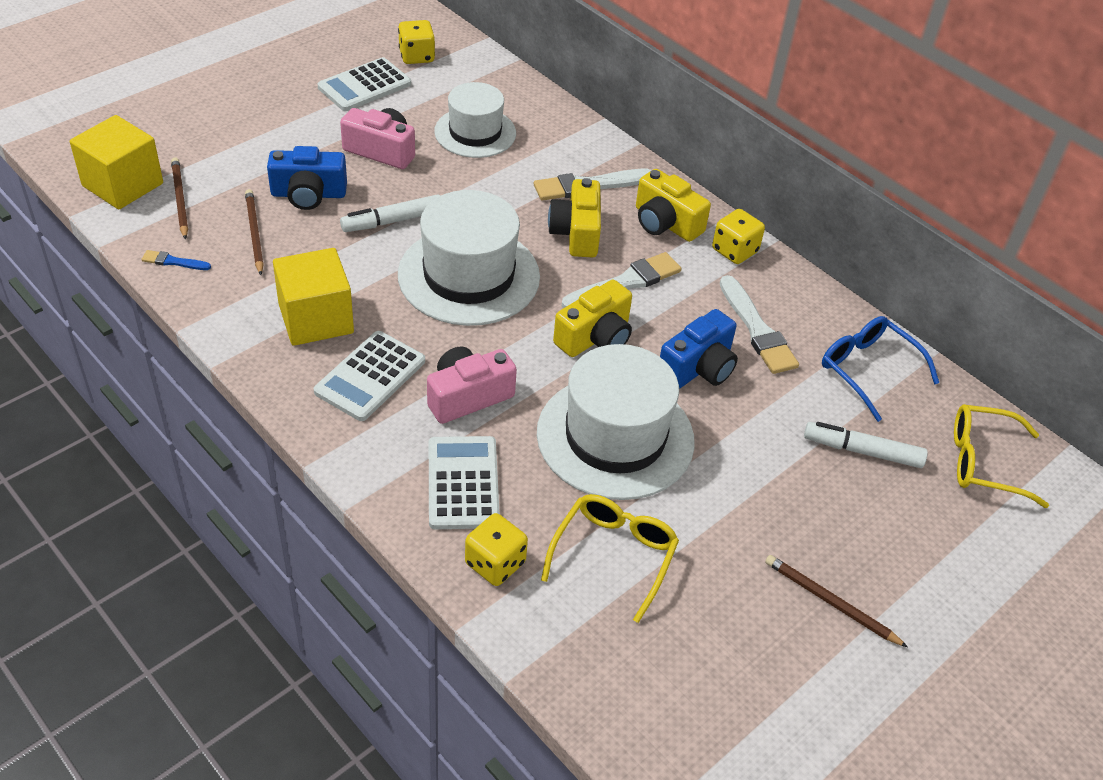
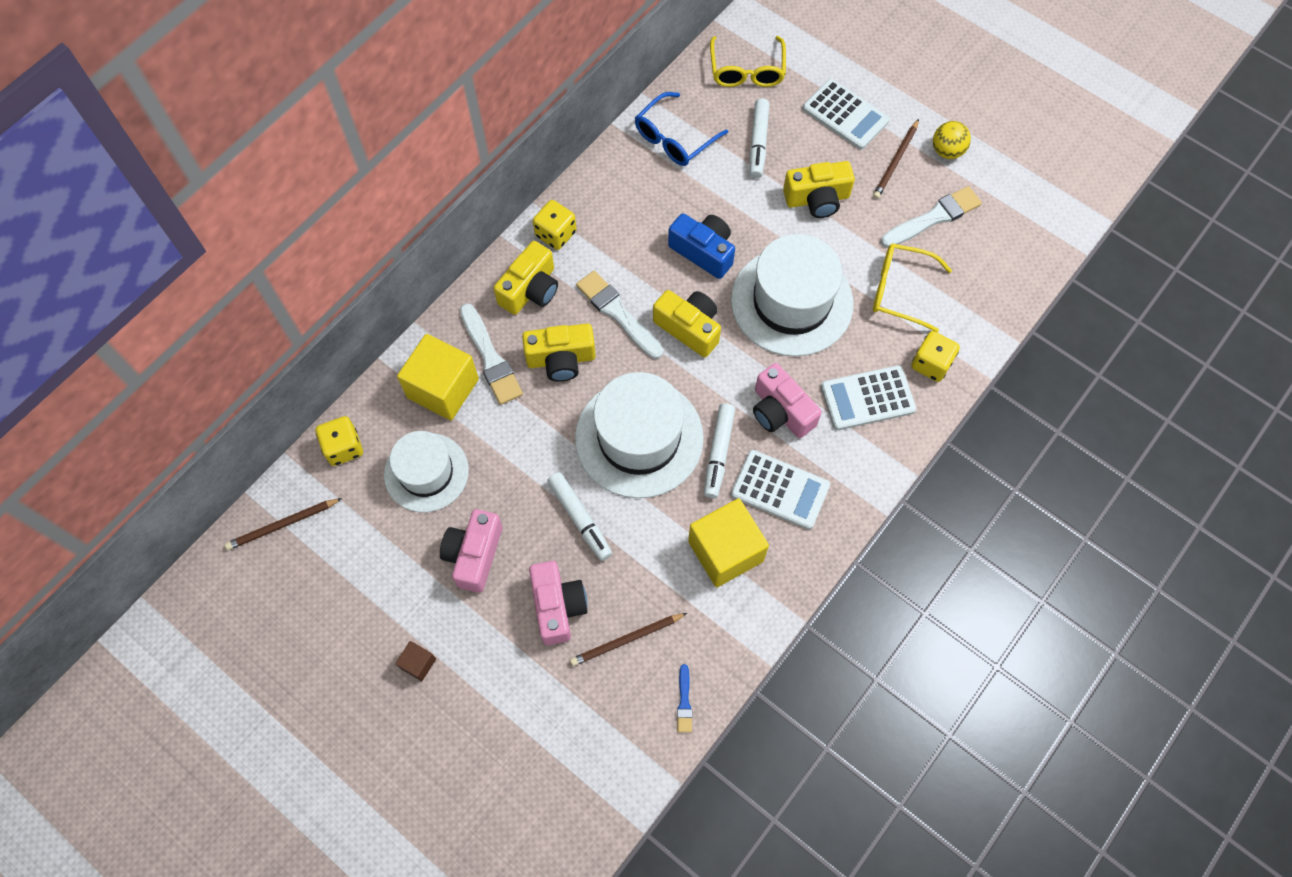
camera: 95 degrees left, 20 degrees up
(123, 185) = (583, 797): yellow cube -> yellow cube (443, 388)
(180, 199) = (593, 729): brown pencil -> brown pencil (282, 525)
(293, 108) = (418, 663): none -> brown cube
(308, 194) = (558, 606): blue camera -> pink camera
(364, 86) = (362, 600): white calculator -> white calculator (845, 115)
(416, 56) = (296, 559): yellow dice -> yellow dice (343, 447)
(431, 334) = (718, 453): none -> white marker
(757, 329) = (649, 213): white brush -> white brush (933, 217)
(769, 495) = (817, 199): none -> yellow camera
(849, 675) = (947, 151): none -> yellow ball

